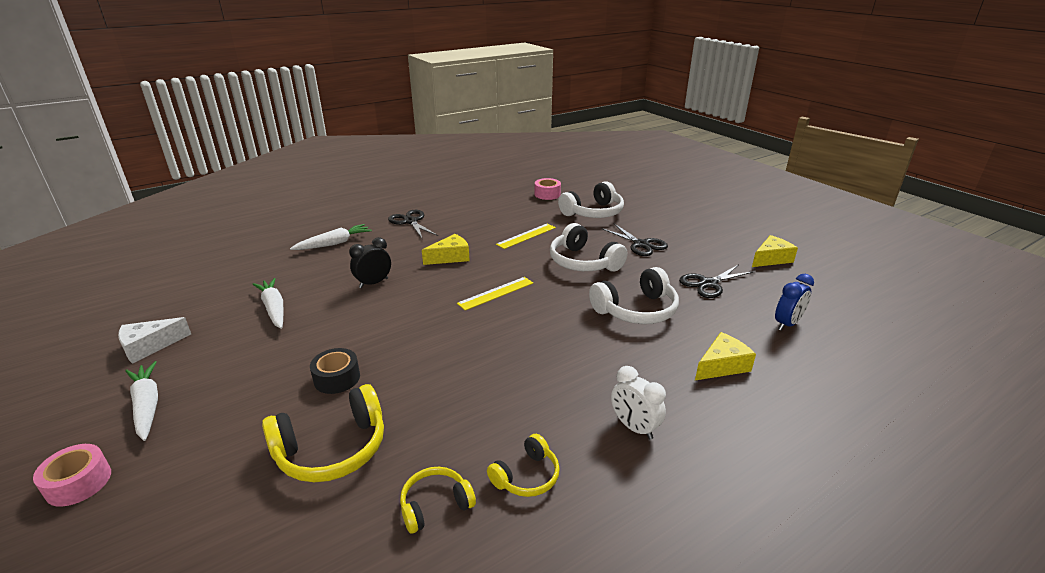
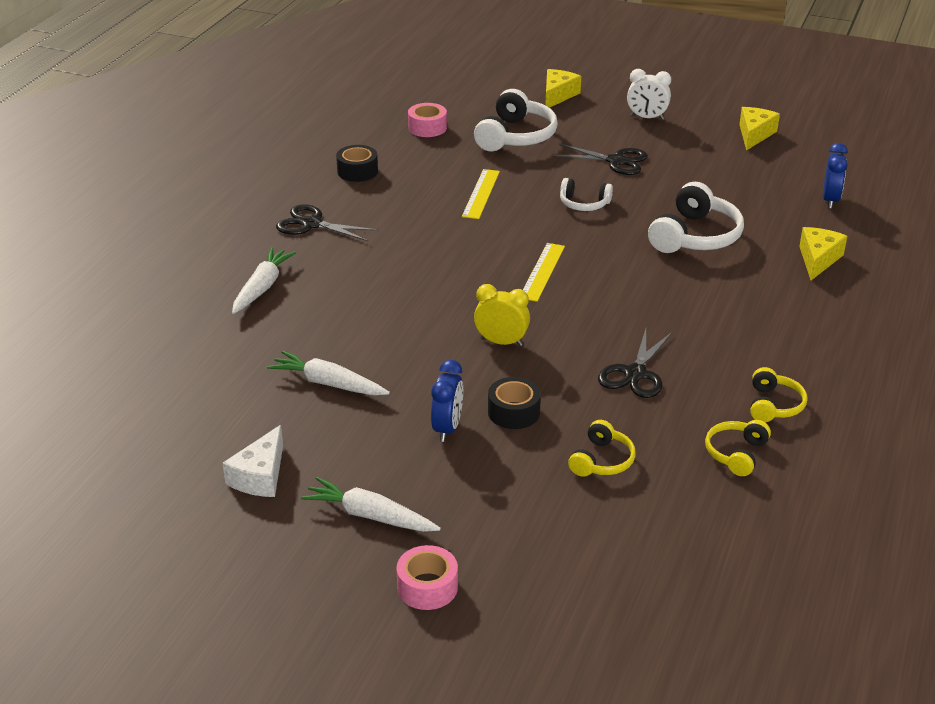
camera: 35 degrees left, 5 degrees up
(283, 369) = (447, 428): none -> blue clock
(332, 449) = (602, 461): yellow headphones -> yellow headphones, size x0.57
(373, 283) = (394, 313): black clock -> none
(403, 327) = (501, 342): none -> yellow clock
(450, 257) = (434, 251): yellow cheese -> yellow cheese (558, 95)
(476, 204) = (357, 171): none -> black tape
(583, 262) = (584, 204): white headphones -> white headphones, size x0.57
(634, 427) = (807, 337): white clock -> white clock (647, 118)
(708, 284) = (727, 184): black scissors -> black scissors (635, 374)

